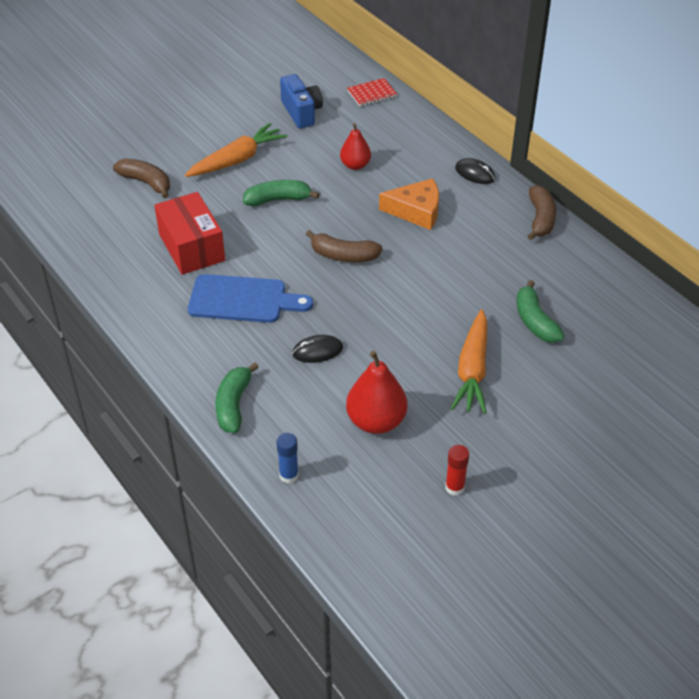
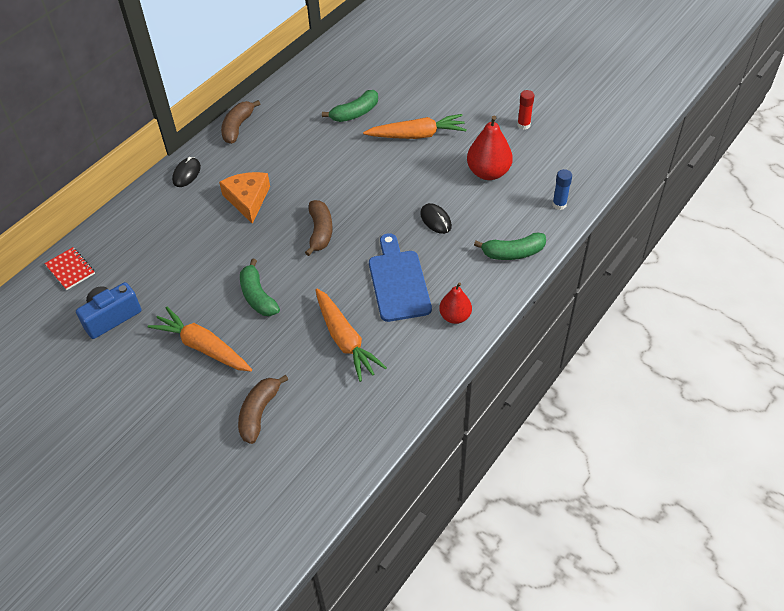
camera: 105 degrees left, 5 degrees up
(192, 247) = (345, 340): red box -> orange carrot
(355, 165) = (192, 254): red pear -> red pear (455, 316)
(540, 219) = (238, 127): brown banana -> brown banana turned 60 degrees counterclockwise

